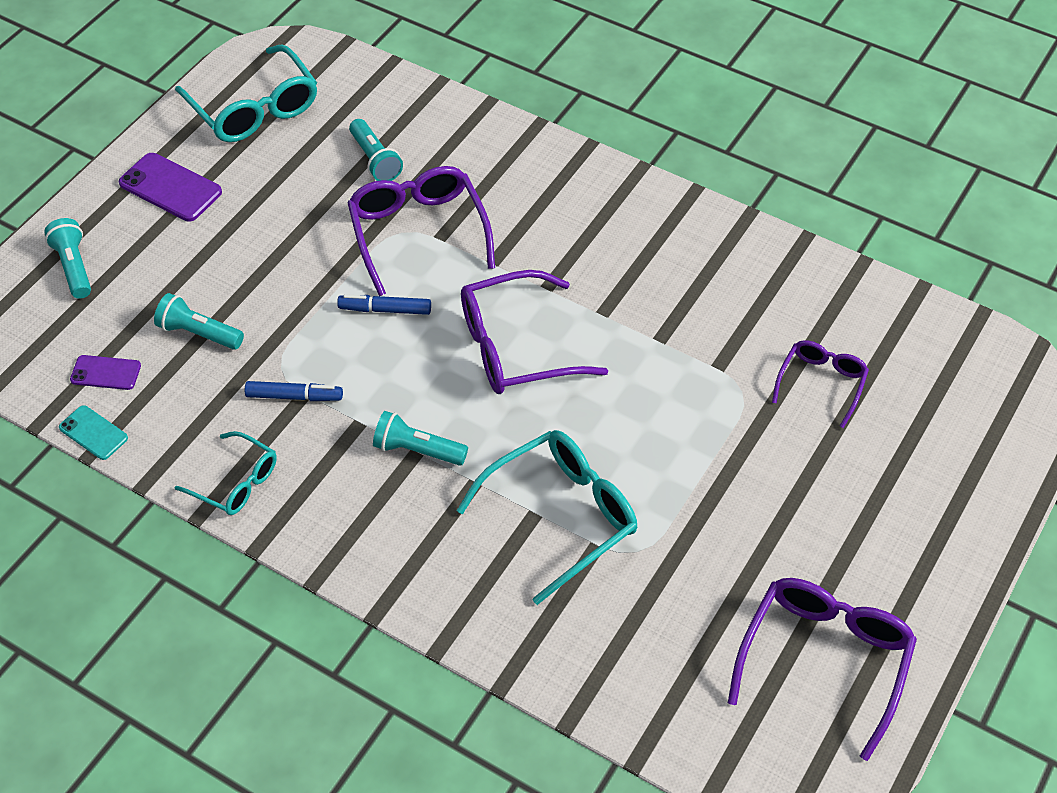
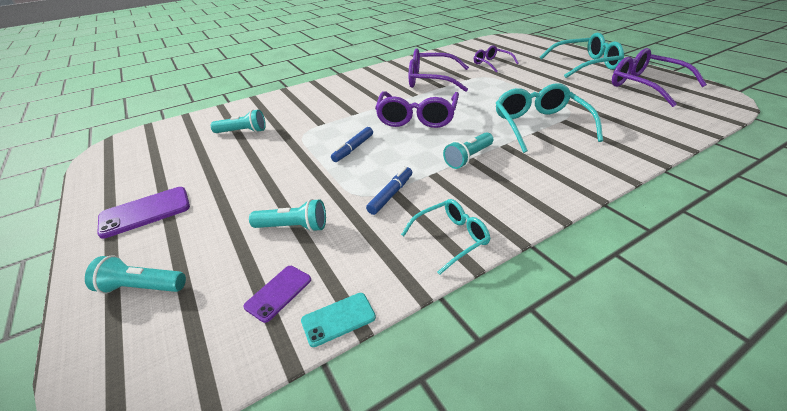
camera: 60 degrees left, 15 degrees down
(199, 333) = (293, 227): turquoise flashlight -> turquoise flashlight turned 135 degrees counterclockwise
(254, 108) = (140, 163): turquoise glasses -> turquoise glasses (585, 65)
(418, 233) = (310, 129): purple glasses -> purple glasses (431, 80)

